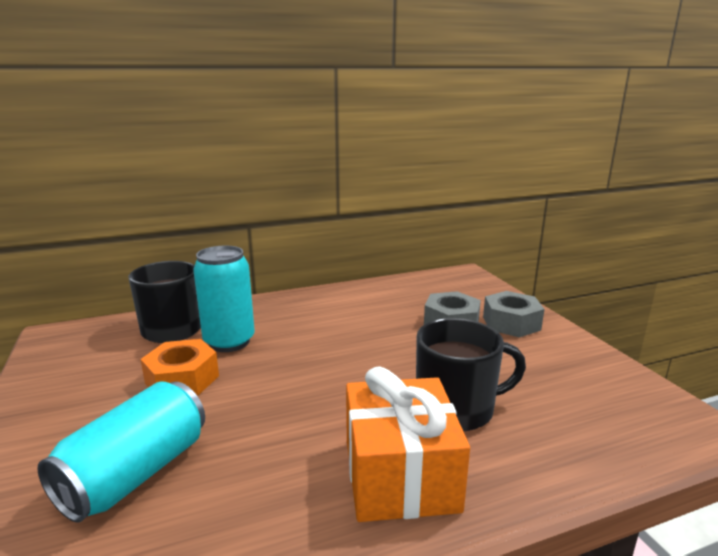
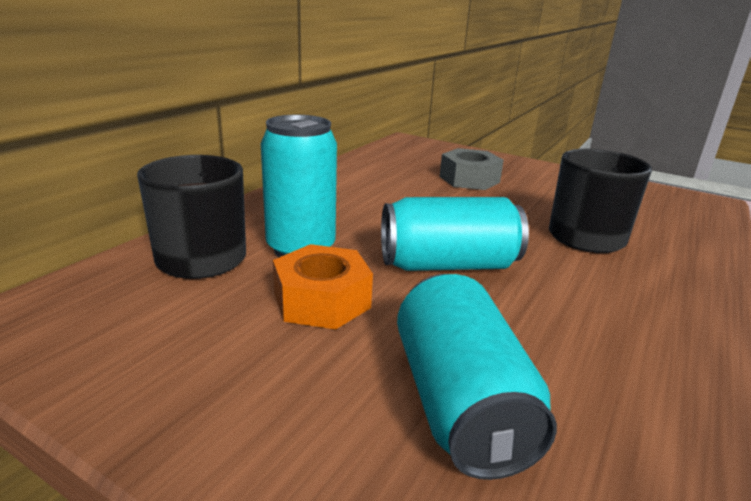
camera: 40 degrees left, 5 degrees up
(295, 387) = (448, 265): none -> turquoise can
(400, 474) = (642, 294): orange gift -> none
(511, 323) = (508, 169): grey nut -> none

